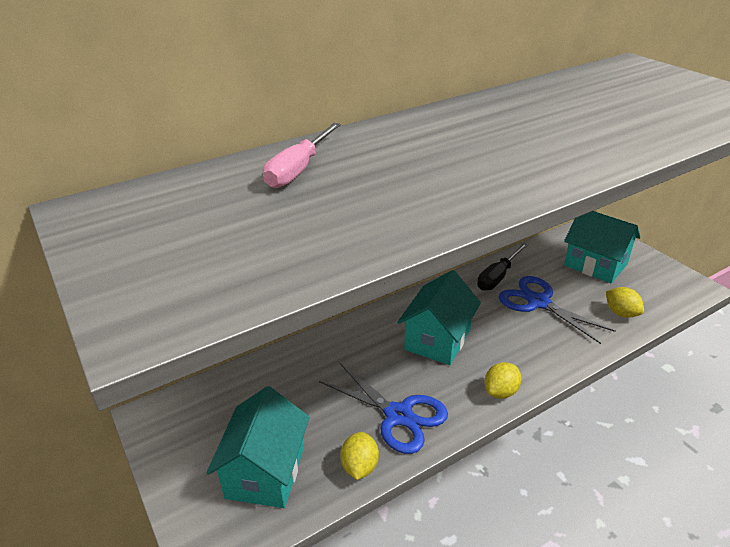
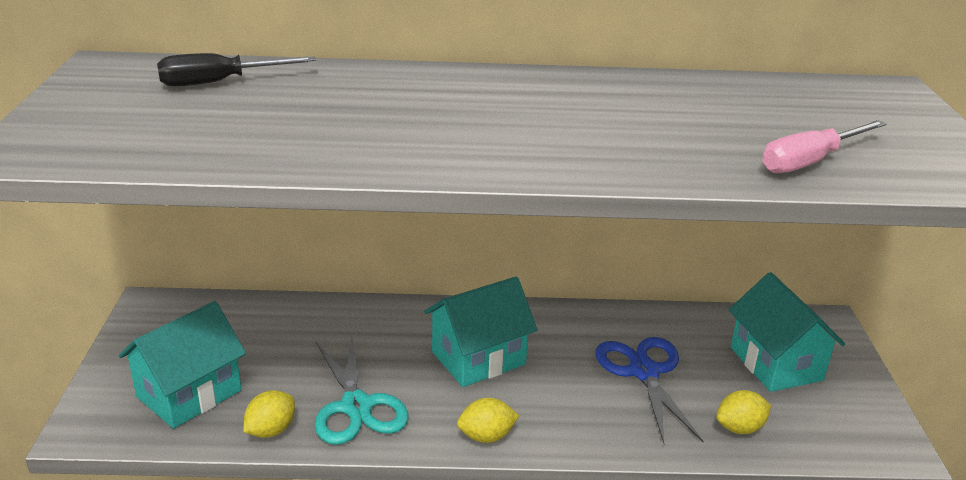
camera: 30 degrees right, 5 degrees down
(299, 169) = (310, 85): pink screwdriver -> pink screwdriver (810, 161)
(398, 415) = (356, 406): blue scissors -> turquoise scissors
(498, 277) = (627, 326): black screwdriver -> black screwdriver (220, 82)
(621, 313) = (739, 428): yellow lemon -> yellow lemon turned 75 degrees clockwise

